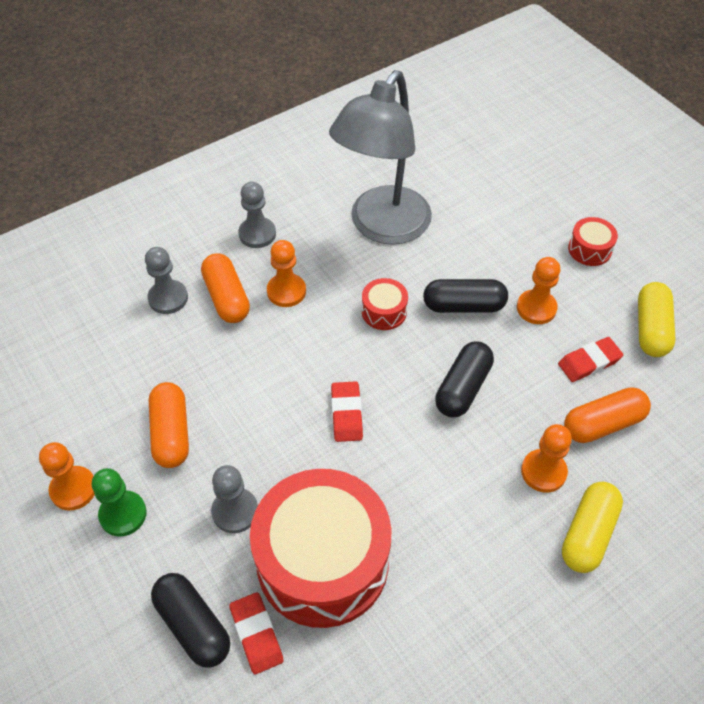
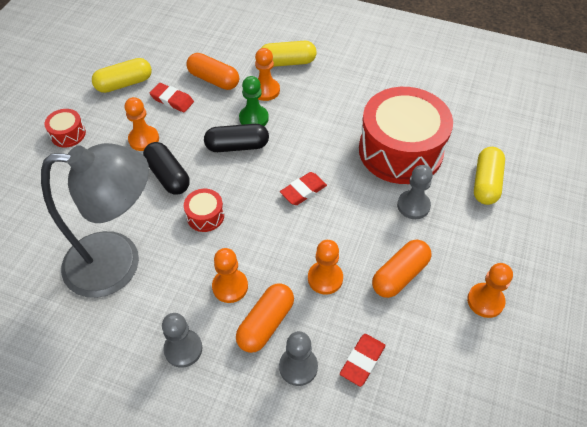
camera: 125 degrees left, 0 degrees up
(123, 514) = (471, 260): green pawn -> green pawn (254, 118)
(193, 625) = (486, 183): black capsule -> yellow capsule
(227, 367) = (325, 278): none -> orange pawn
(256, 634) = (461, 155): red eraser -> red eraser (362, 361)

